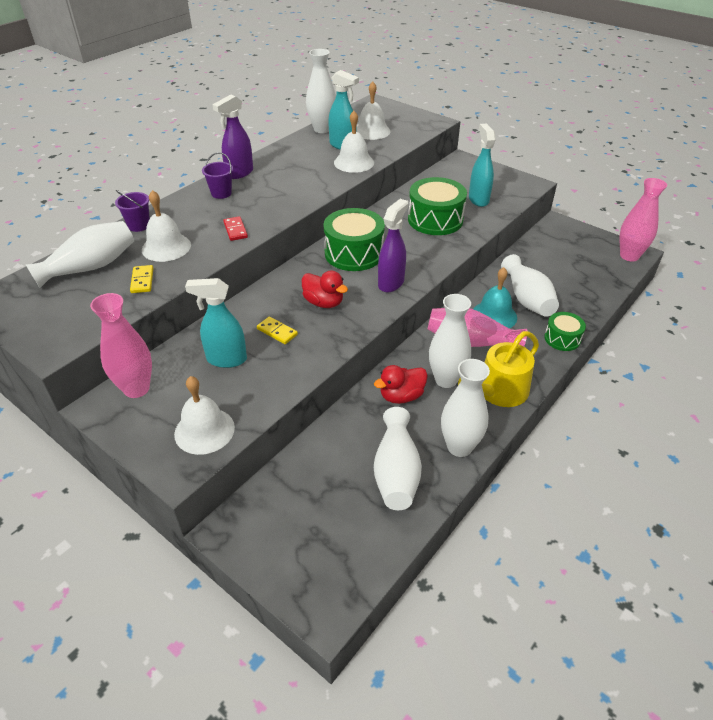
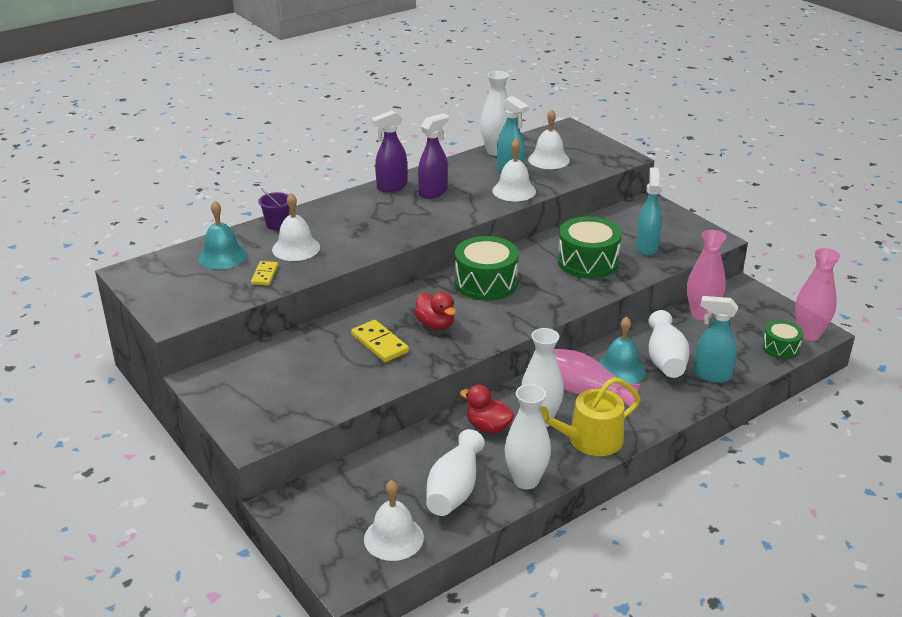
camera: 15 degrees right, 10 degrees down
(91, 267) = (222, 256): white vase -> turquoise bell
(136, 388) = (235, 370): pink vase -> pink vase (701, 314)
(204, 430) = (283, 414): white bell -> white bell (393, 538)
(221, 193) = (366, 204): purple bucket -> none
(226, 359) = (323, 359): turquoise spray bottle -> turquoise spray bottle (711, 375)
(235, 230) = (367, 241): red domino -> none
(277, 332) = (380, 343): yellow domino -> yellow domino, size x1.55
(391, 283) = (511, 317): purple spray bottle -> purple spray bottle (433, 192)
(401, 396) = (488, 427): red duck -> red duck turned 45 degrees clockwise
(562, 338) = (684, 403): green drum -> green drum (780, 348)

